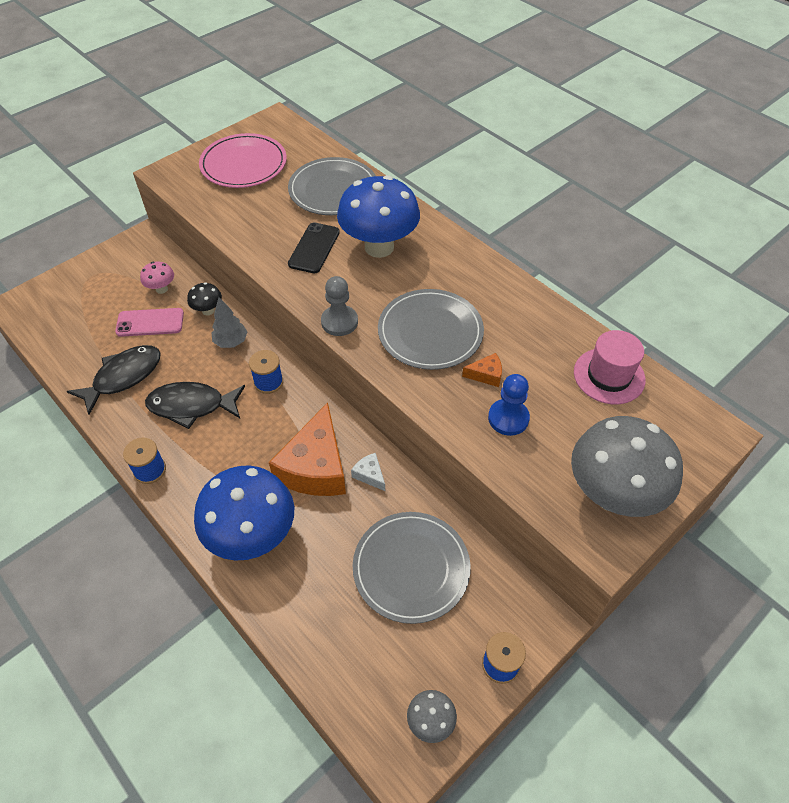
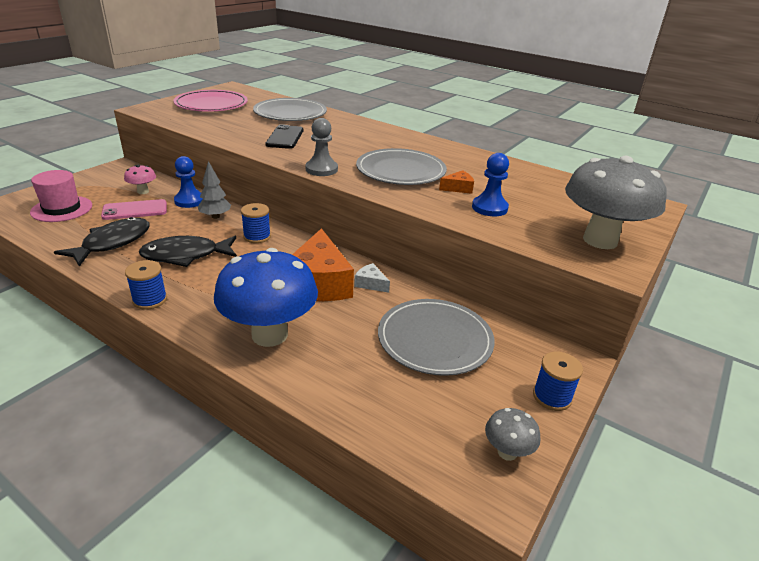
camera: 15 degrees left, 20 degrees down
(208, 310) = (189, 201): black mushroom -> blue pawn
(379, 247) = (339, 135): blue mushroom -> none
(609, 376) = (554, 184): pink hat -> pink hat (62, 209)

